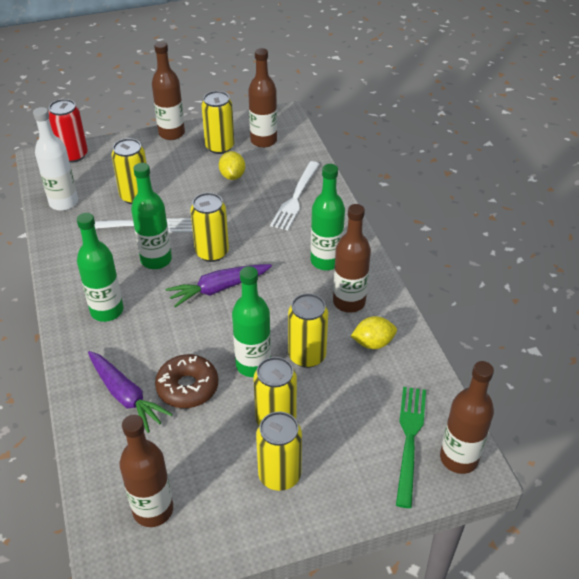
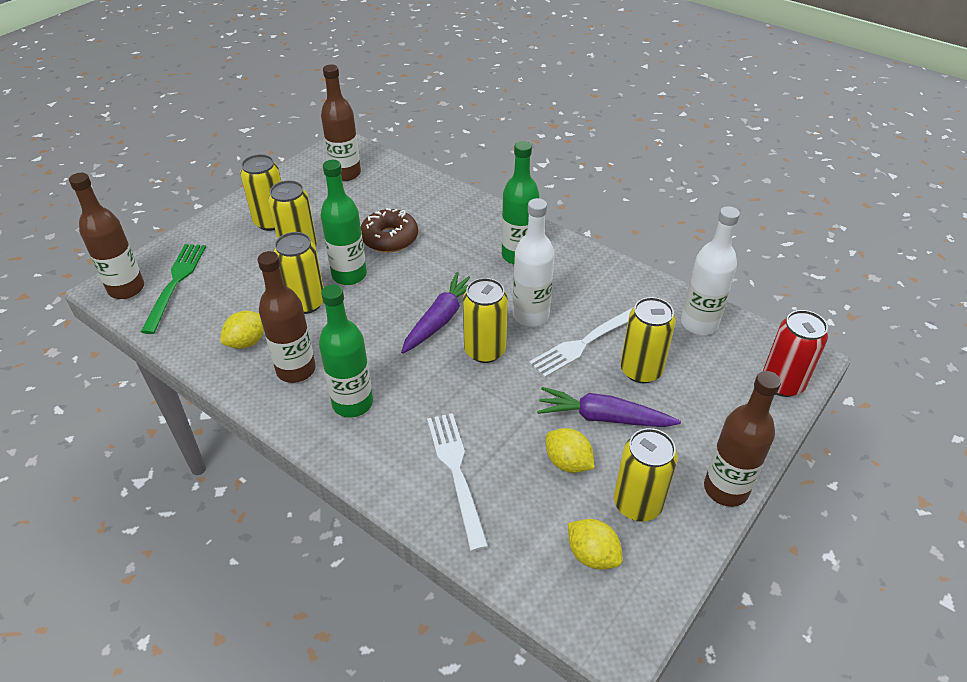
camera: 145 degrees right, 0 degrees up
(126, 396) = (431, 214): purple carrot -> purple carrot (603, 417)
(156, 260) = (530, 315): green bottle -> white bottle
(263, 141) = (592, 555): brown bottle -> yellow lemon
(410, 439) = (175, 283): green fork -> green fork turned 150 degrees counterclockwise

